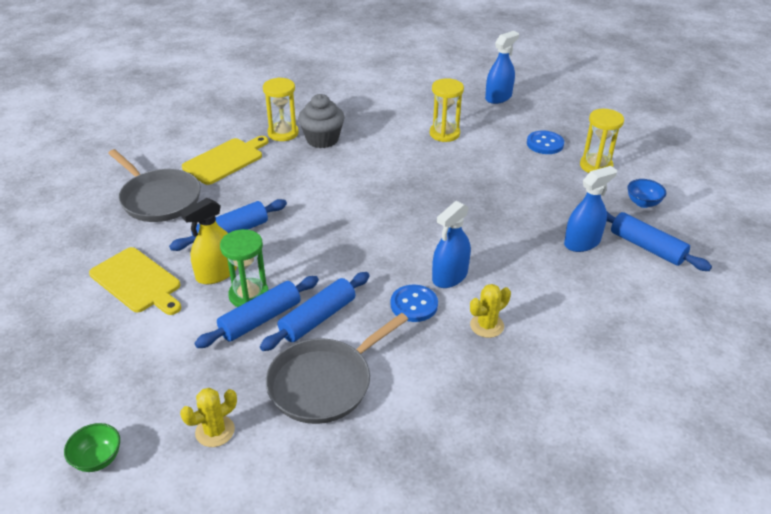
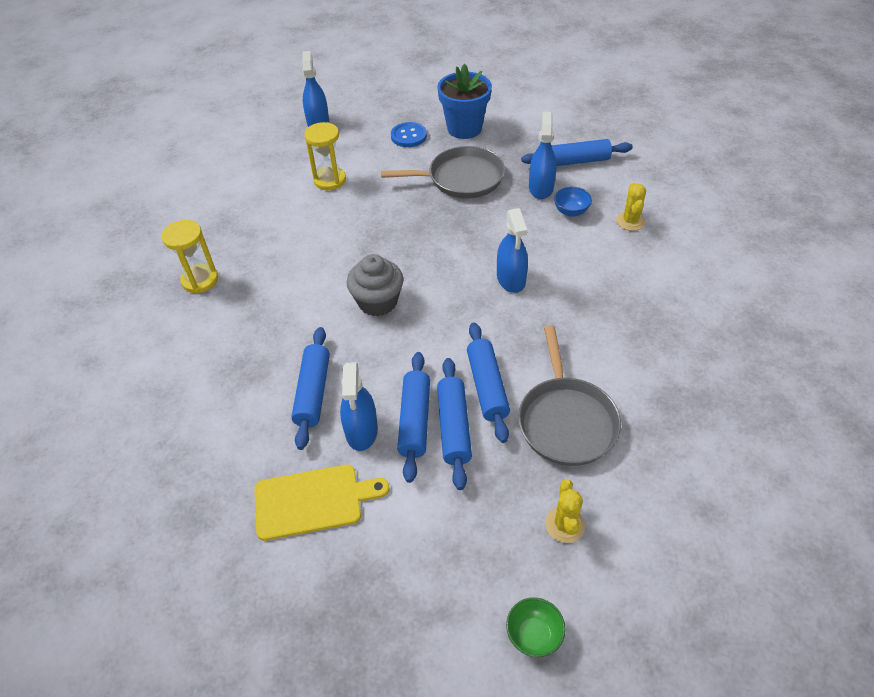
camera: 50 degrees left, 10 degrees up
(159, 199) = (196, 426): grey pan -> grey pan (461, 178)
(217, 273) = (361, 431): yellow spray bottle -> blue spray bottle
(225, 160) = (192, 343): yellow cutting board -> none
(249, 295) = (414, 420): green hourglass -> blue rolling pin
(322, 139) = (244, 258): grey cupcake -> grey cupcake (377, 302)
(414, 305) = (524, 318): blue button -> none
(487, 325) = (582, 289): yellow cactus -> yellow cactus (630, 221)
(596, 166) = (464, 128): yellow hourglass -> blue flower pot
(643, 203) = (529, 133): blue bowl -> blue bowl (571, 211)

